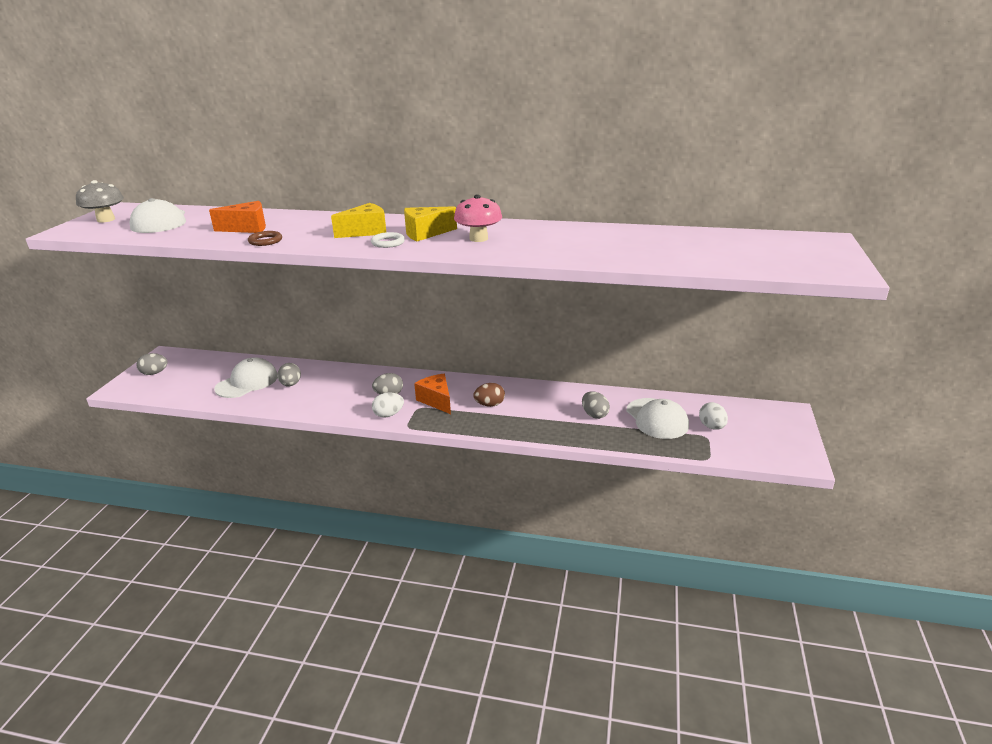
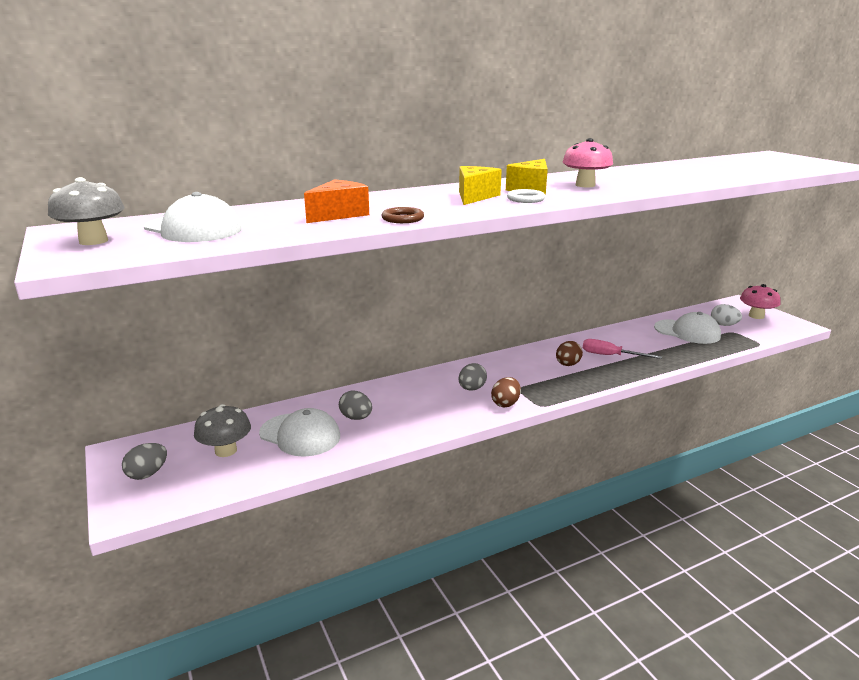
camera: 40 degrees left, 5 degrees down
(202, 375) = (226, 451): none -> grey mushroom
(247, 382) = (300, 435): white cap -> white cap turned 120 degrees clockwise
(388, 414) = (505, 403): white egg -> brown egg
(436, 400) = (521, 377): orange cheese -> none
(539, 412) = (610, 356): none -> pink screwdriver
(594, 415) = (648, 344): grey egg -> none
(772, 432) = (756, 316): none -> pink mushroom

